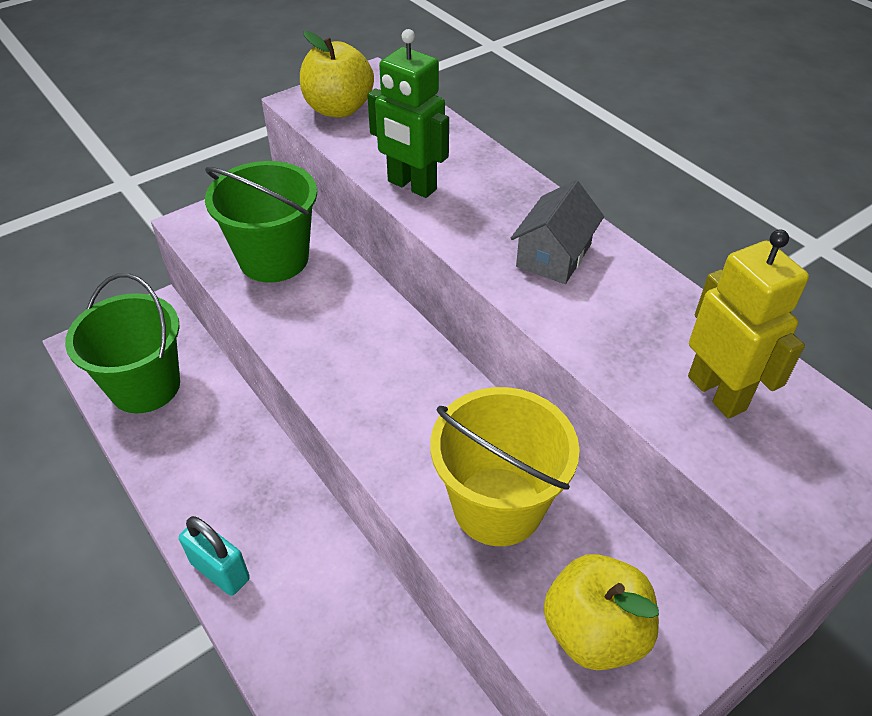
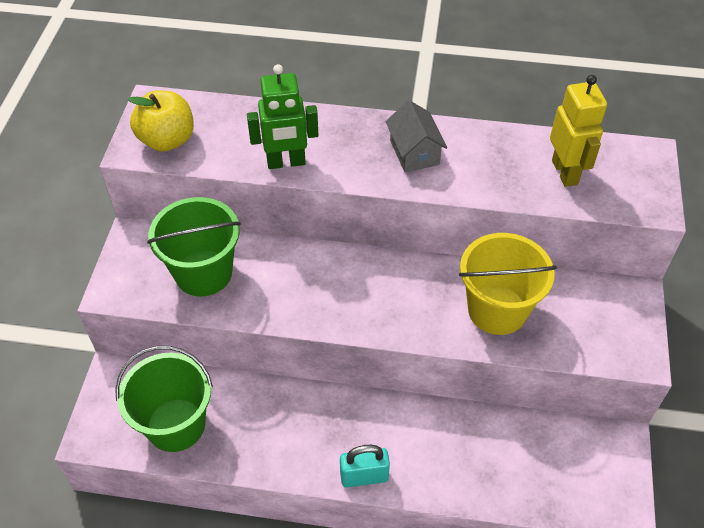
camera: 45 degrees left, 5 degrees up
(594, 631) = (597, 329): yellow apple -> none
(717, 393) = (565, 172): yellow robot -> yellow robot turned 60 degrees clockwise

